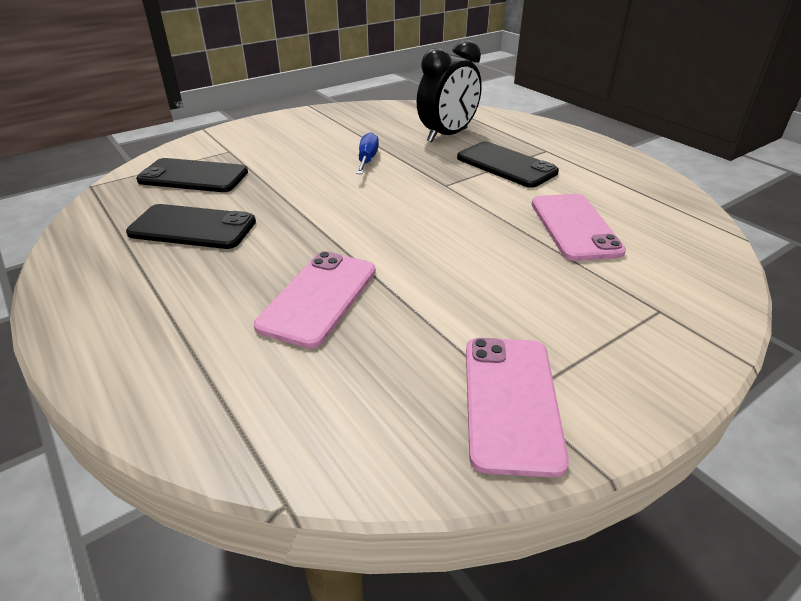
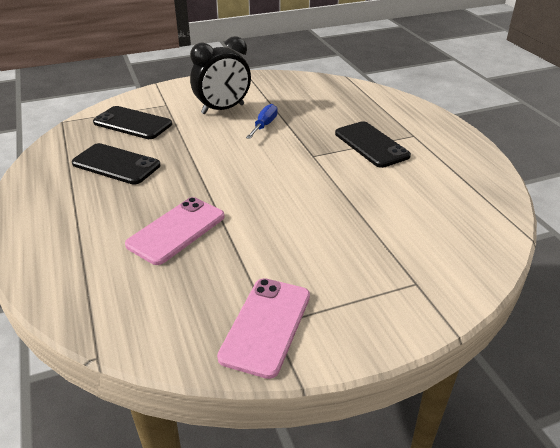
camera: 15 degrees right, 0 degrees up
(447, 135) = (339, 111): black clock -> black clock (223, 109)
(574, 227) = (393, 206): pink phone -> none

